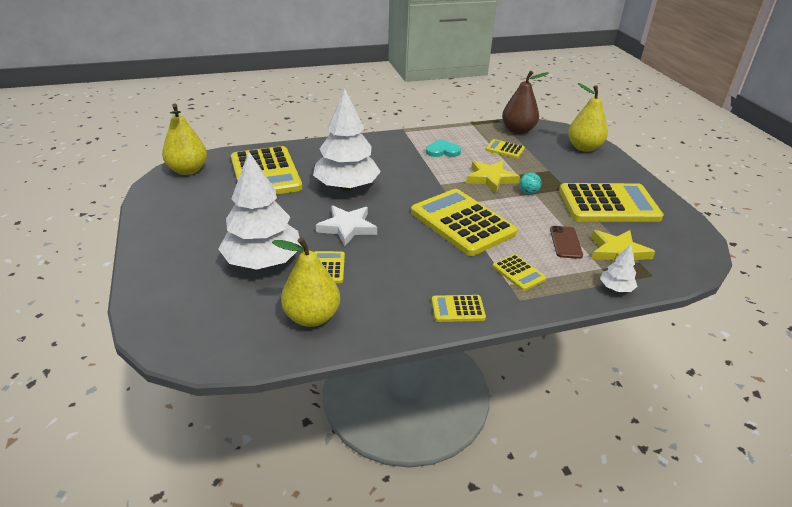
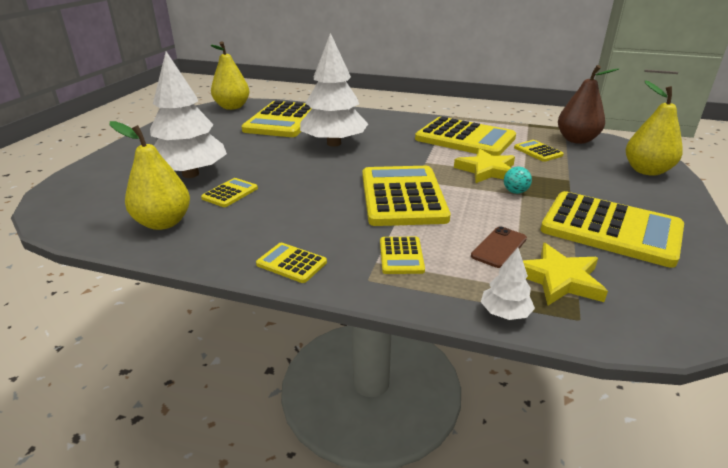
camera: 35 degrees right, 5 degrees down
(347, 227) = (290, 171): white star -> none
(442, 151) = (465, 138): turquoise heart -> yellow calculator

